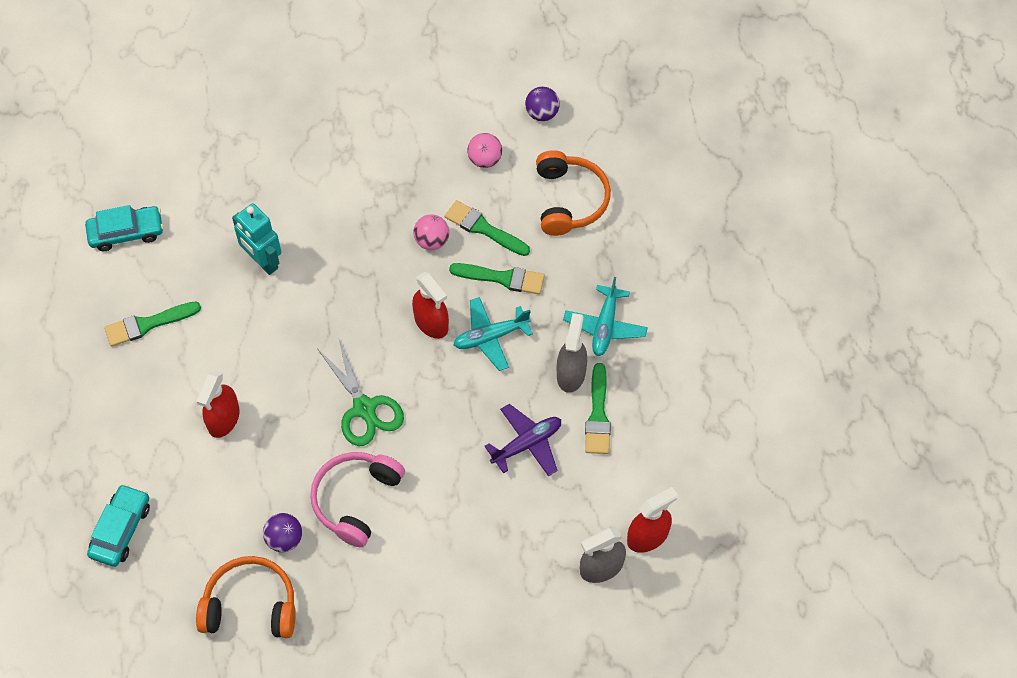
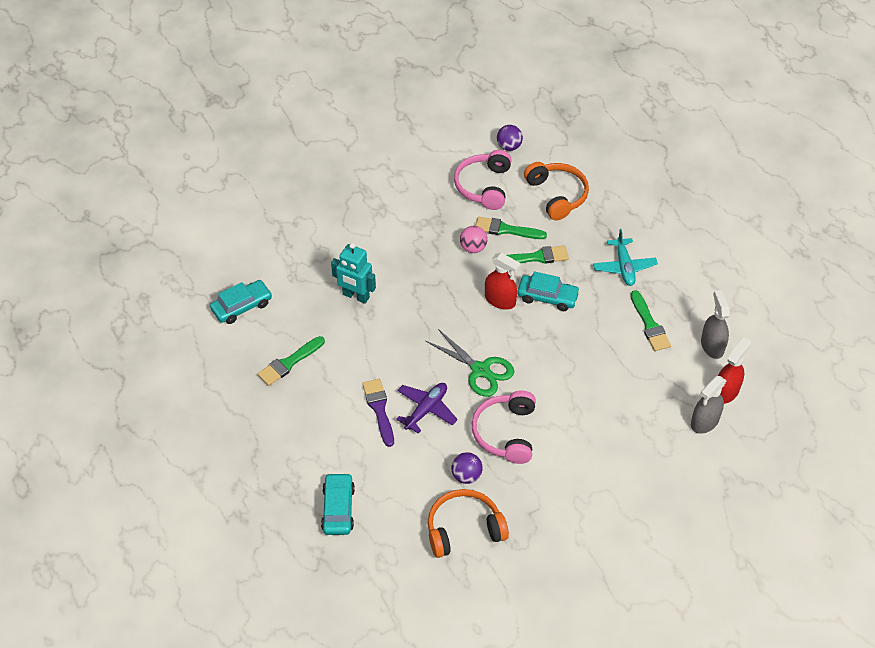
camera: 20 degrees left, 10 degrees down
(223, 419) = (379, 409): red spray bottle -> purple brush
(485, 160) = (484, 186): pink ball -> pink headphones
(490, 337) = (547, 297): turquoise plane -> turquoise car
(527, 444) = (610, 358): purple plane -> purple plane (426, 410)
(571, 373) = (616, 304): grey spray bottle -> grey spray bottle (712, 345)

